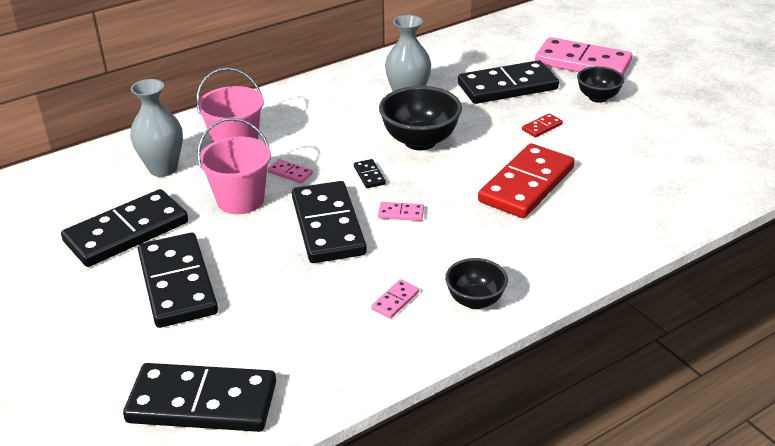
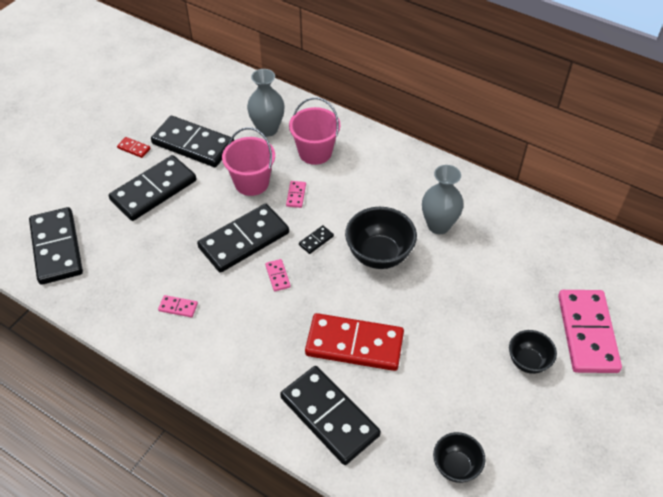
camera: 65 degrees right, 15 degrees up
(475, 301) = (195, 353): black bowl -> black bowl (456, 466)
(507, 87) = (502, 287): black domino -> black domino (329, 416)
(542, 127) = (449, 331): red domino -> red domino (134, 148)

